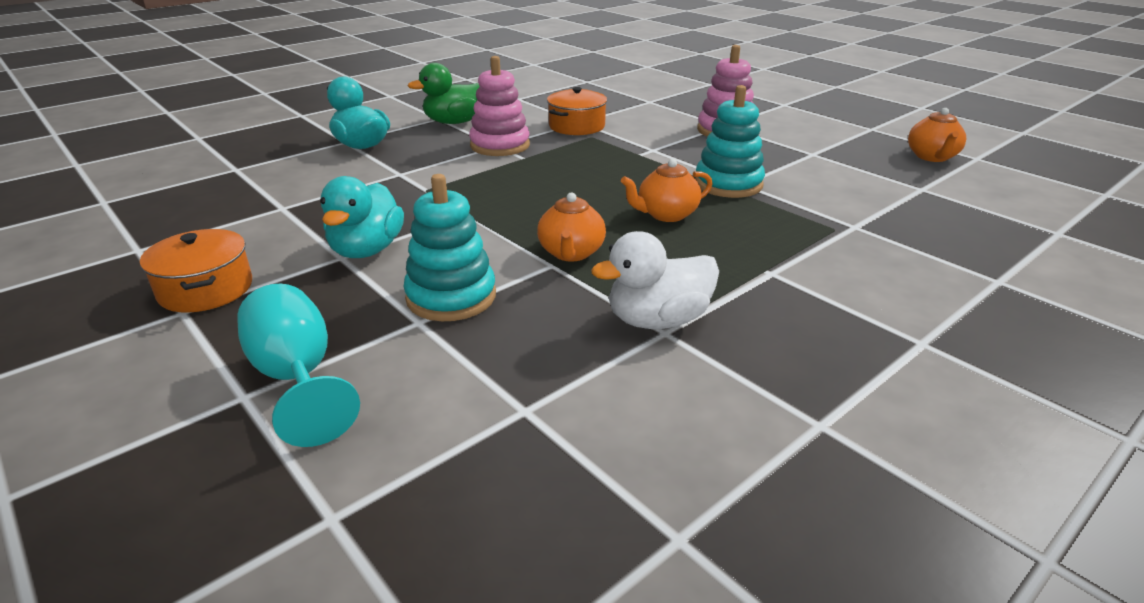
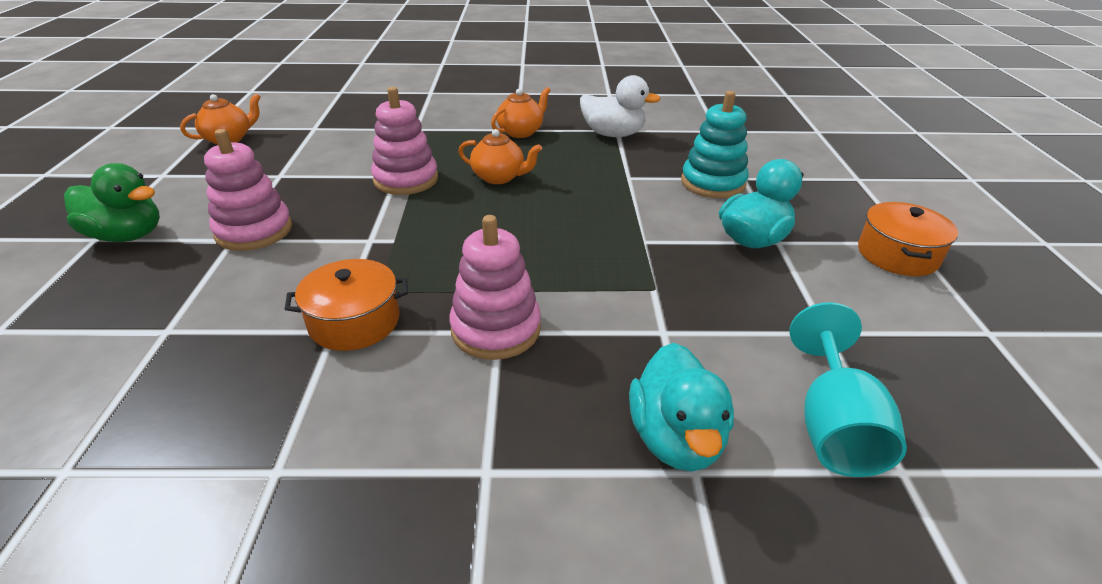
camera: 140 degrees left, 5 degrees up
(298, 378) = (826, 176): turquoise goblet -> turquoise goblet (833, 425)
(455, 122) = (478, 435): green duck -> green duck (127, 235)
(571, 253) = (606, 179): orange teapot -> orange teapot (521, 132)
(728, 184) = (406, 180): turquoise stacking toy -> pink stacking toy

